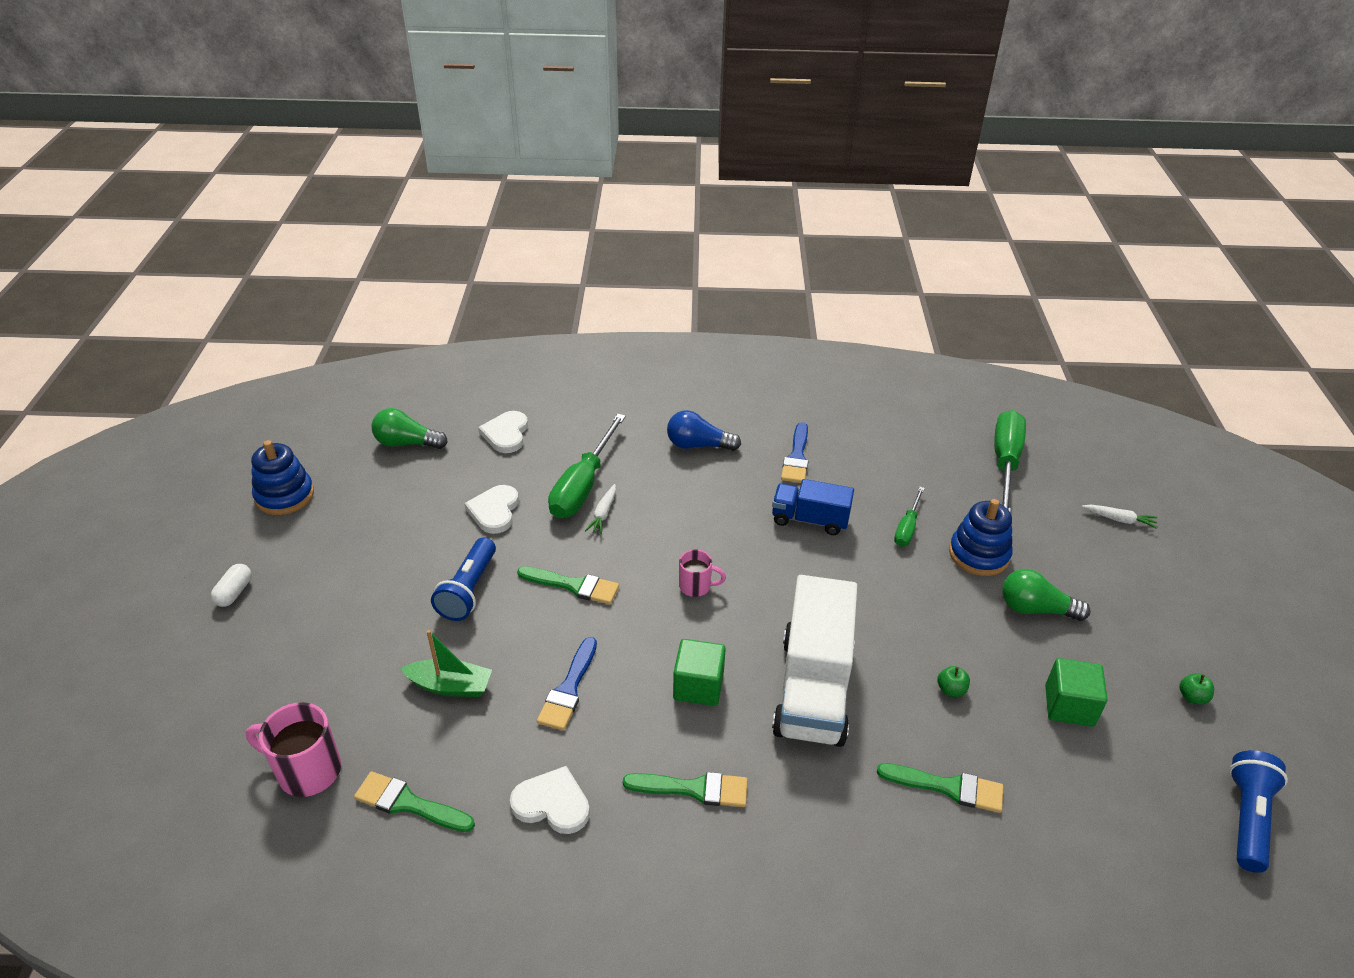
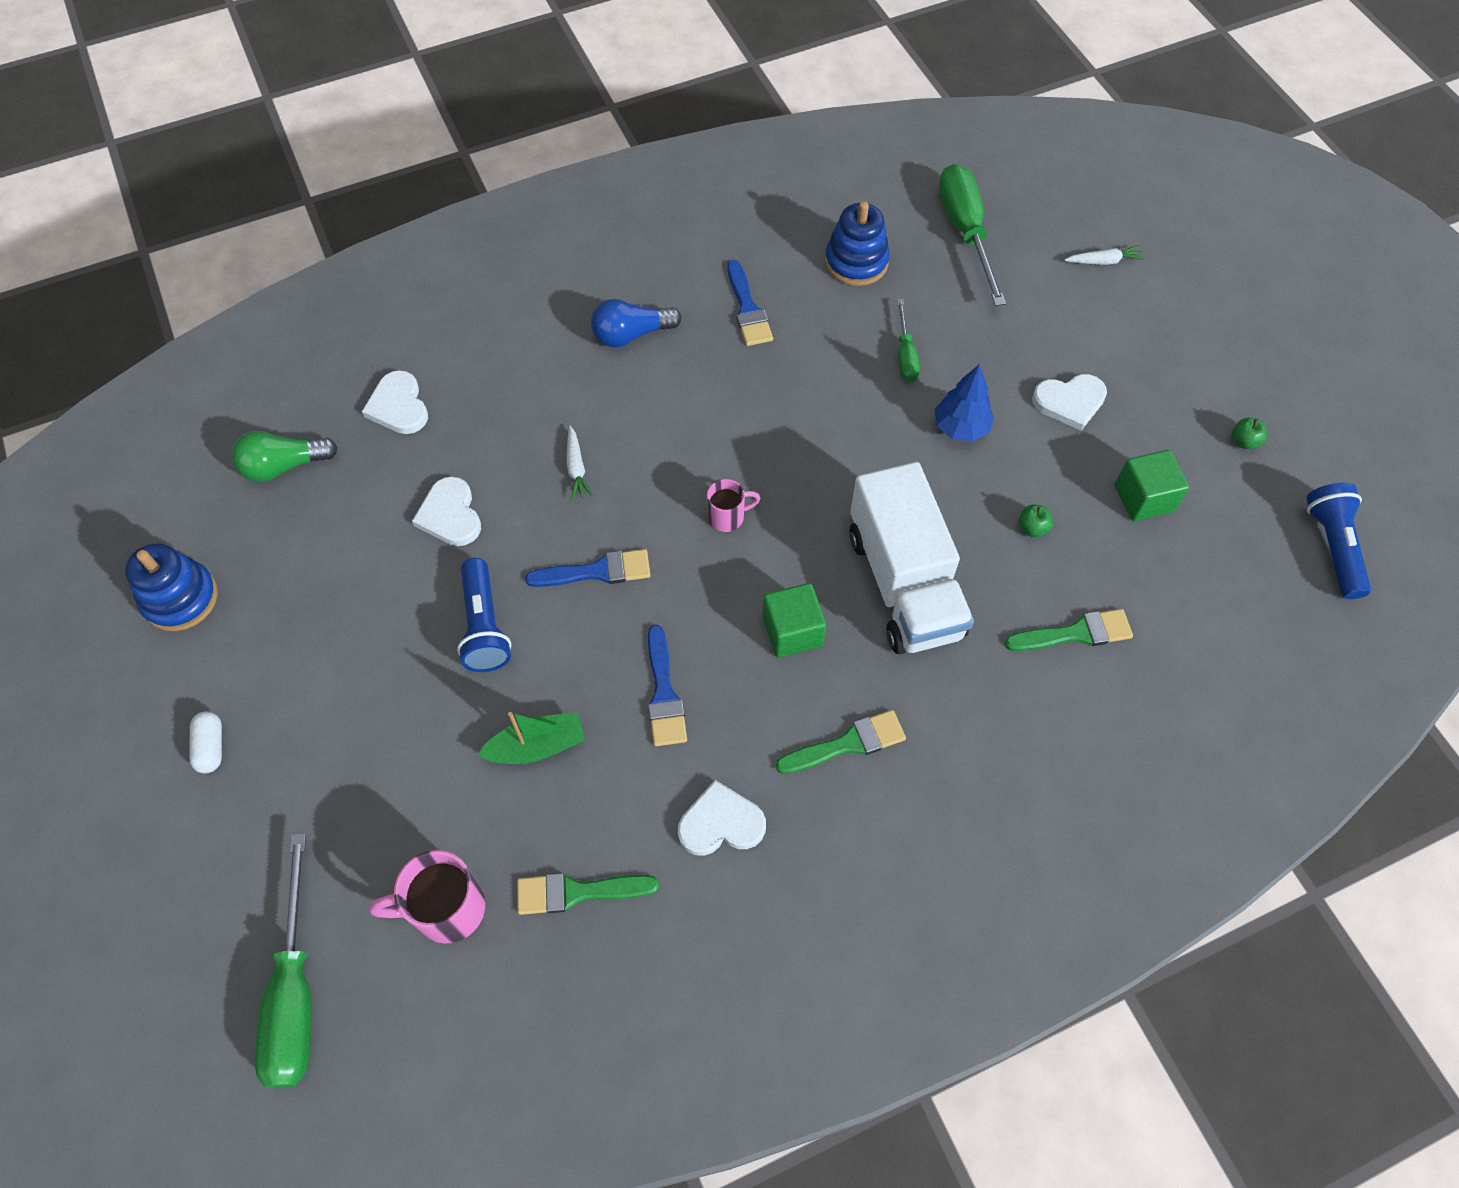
camera: 25 degrees left, 20 degrees up
(573, 586) = (597, 571): green brush -> blue brush
(583, 485) = (532, 440): green screwdriver -> green screwdriver (295, 992)
(810, 520) = (802, 385): blue truck -> none
(926, 594) = (960, 428): none -> blue tree
(979, 554) = (989, 359): blue stacking toy -> blue stacking toy (856, 262)
(1035, 609) = (1069, 402): green light bulb -> white heart

